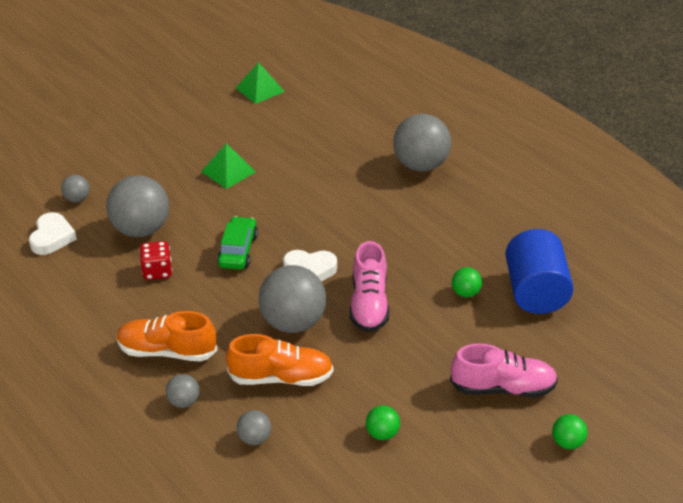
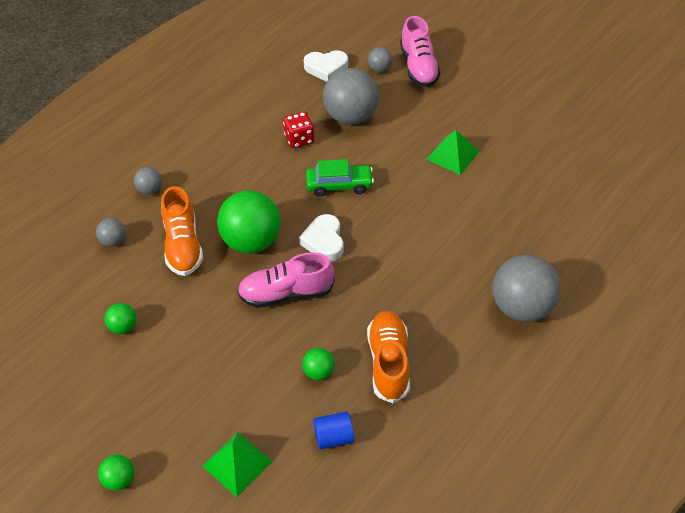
camera: 80 degrees right, 10 degrees up
(167, 351) = (204, 167): orange shoe -> orange shoe (388, 362)
(260, 89) = (600, 150): green pyramid -> green pyramid (237, 463)
(293, 322) = (251, 241): grey ball -> green ball
(503, 388) = (187, 417): pink shoe -> pink shoe (418, 67)
(535, 292) = (333, 437): blue cylinder -> blue cylinder, size x0.49

